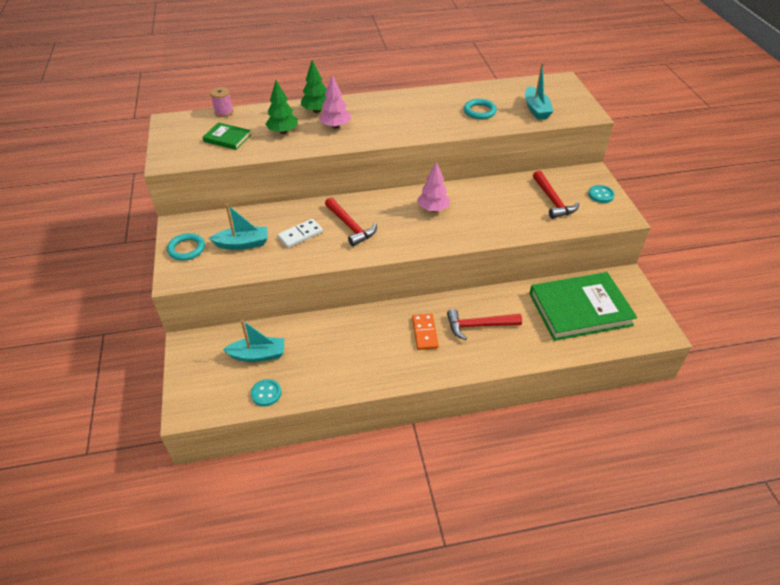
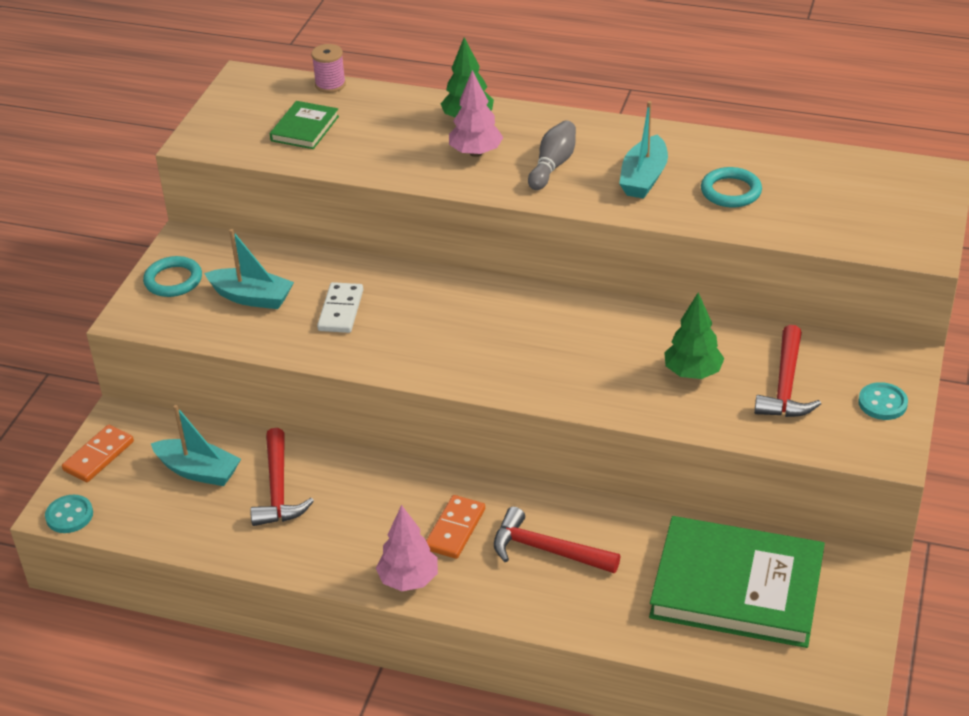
camera: 30 degrees right, 5 degrees down
(189, 369) = (98, 456): none -> orange domino
(227, 138) = (305, 128): green book -> green book turned 60 degrees clockwise
(266, 393) = (173, 527): turquoise button -> turquoise button (69, 515)
(283, 132) = (391, 140): green tree -> green tree (692, 373)
(300, 235) = (340, 310): white domino -> white domino turned 75 degrees counterclockwise
(350, 226) = (422, 321): red hammer -> red hammer (278, 489)
(381, 122) = (553, 165): none -> grey bowling pin
(433, 209) = (572, 335): pink tree -> pink tree (409, 580)
(536, 109) = (834, 215): turquoise boat -> turquoise boat (643, 178)

